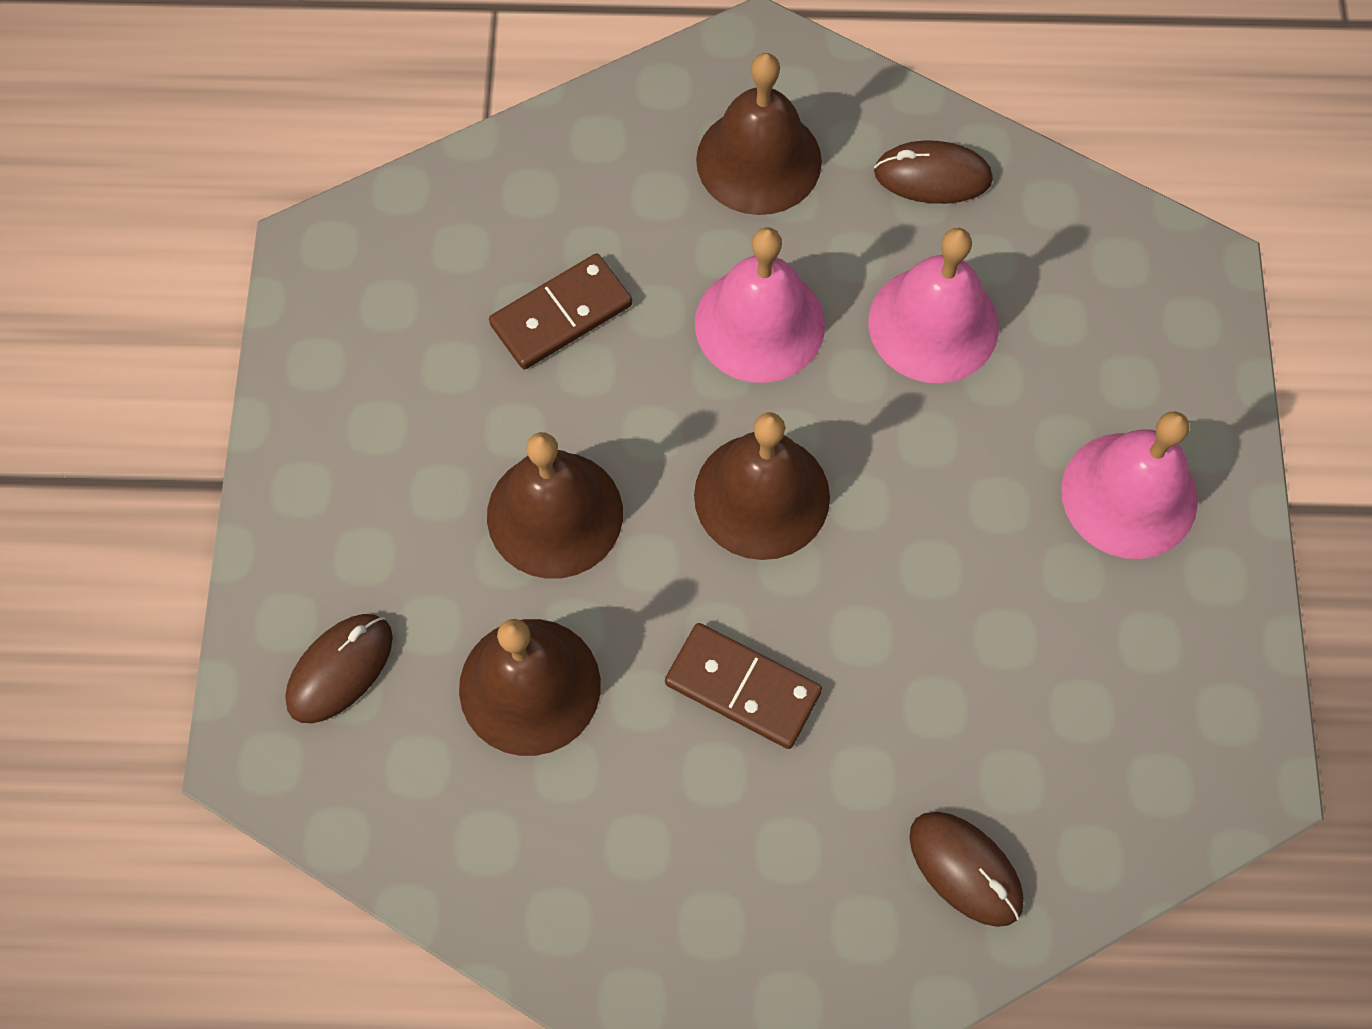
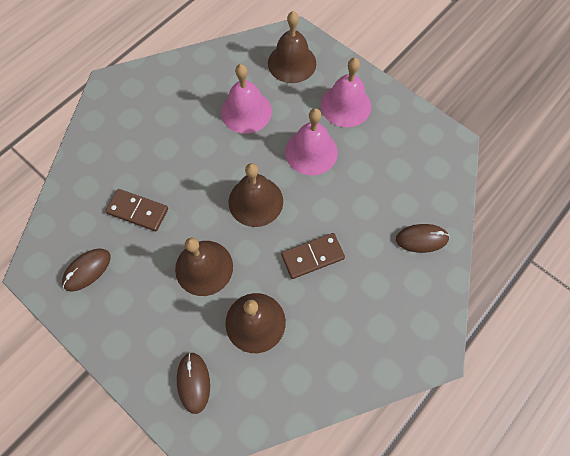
camera: 50 degrees left, 0 degrees up
(561, 314) = (138, 211): brown domino -> brown domino turned 75 degrees counterclockwise
(758, 160) = (146, 114): brown bell -> brown bell (292, 63)
(759, 323) = (199, 157): pink bell -> pink bell (311, 151)
(932, 176) = (200, 74): brown mouse -> brown mouse (87, 270)

